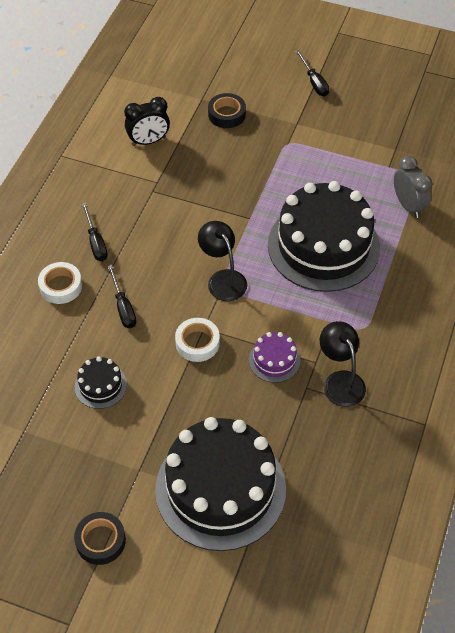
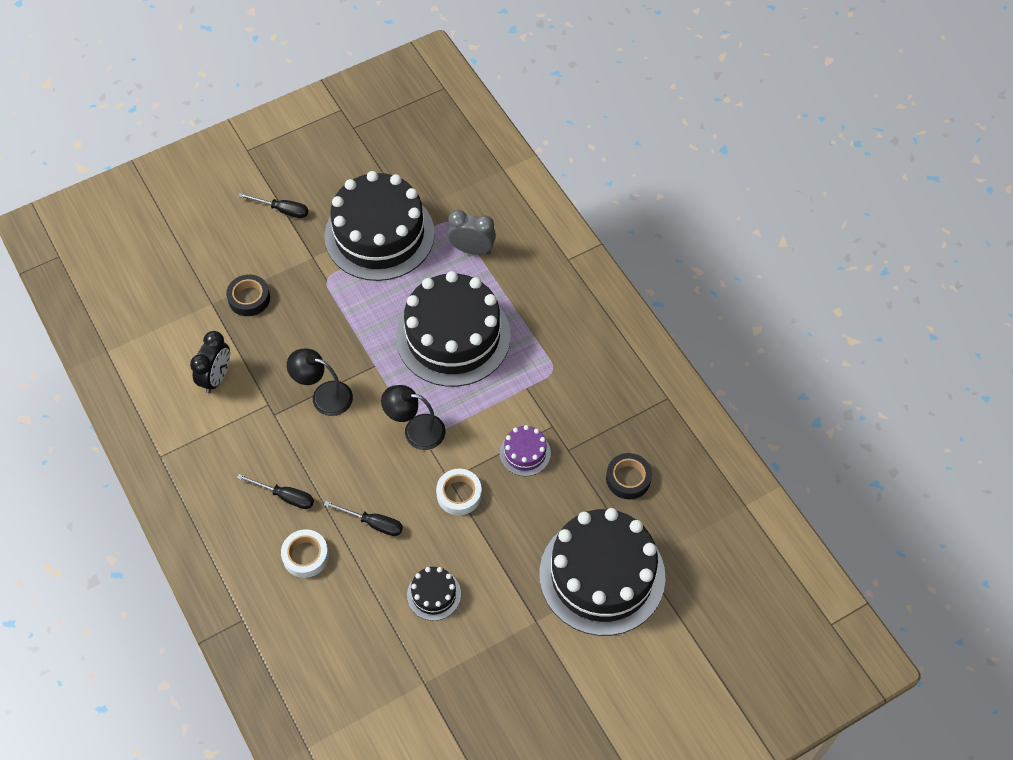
camera: 50 degrees left, 5 degrees up
(100, 541) = (573, 693): black tape -> black tape (628, 479)
(340, 381) = (583, 423): black lamp -> black lamp (324, 396)
(357, 145) = (379, 235): none -> black cake

